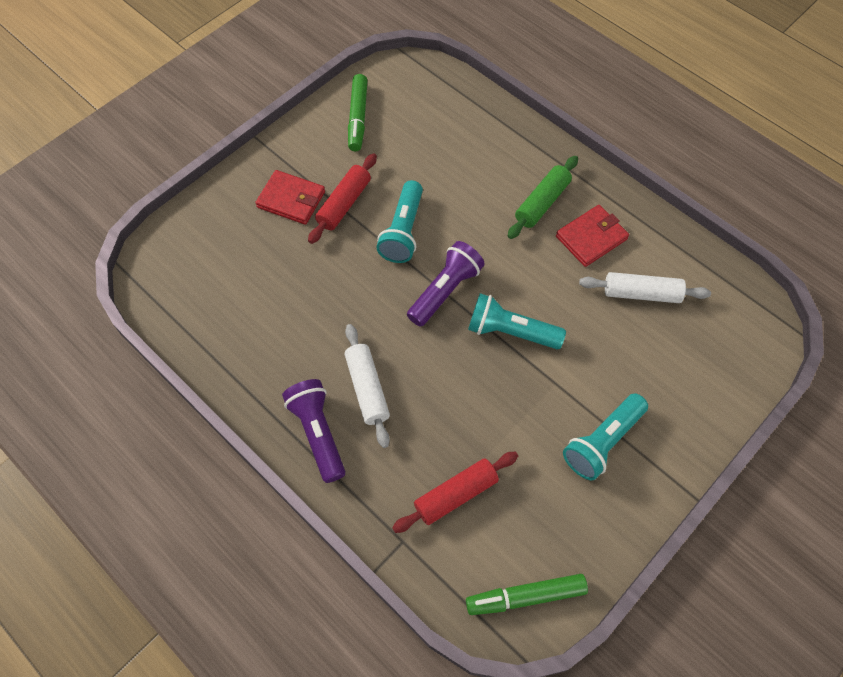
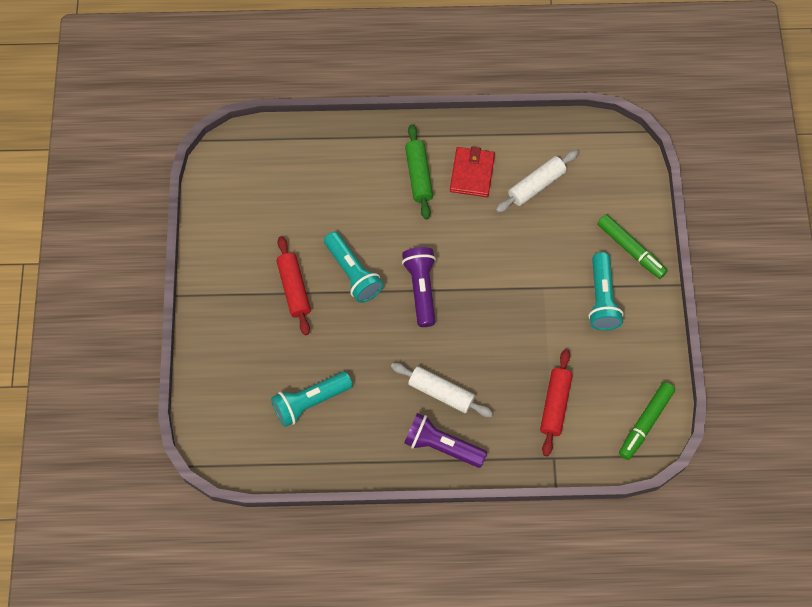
camera: 45 degrees left, 5 degrees up
(291, 199) = (255, 317): red wallet -> none
(358, 117) = (233, 218): green marker -> green marker (630, 249)
(510, 331) = (486, 279): turquoise flashlight -> turquoise flashlight (310, 402)

